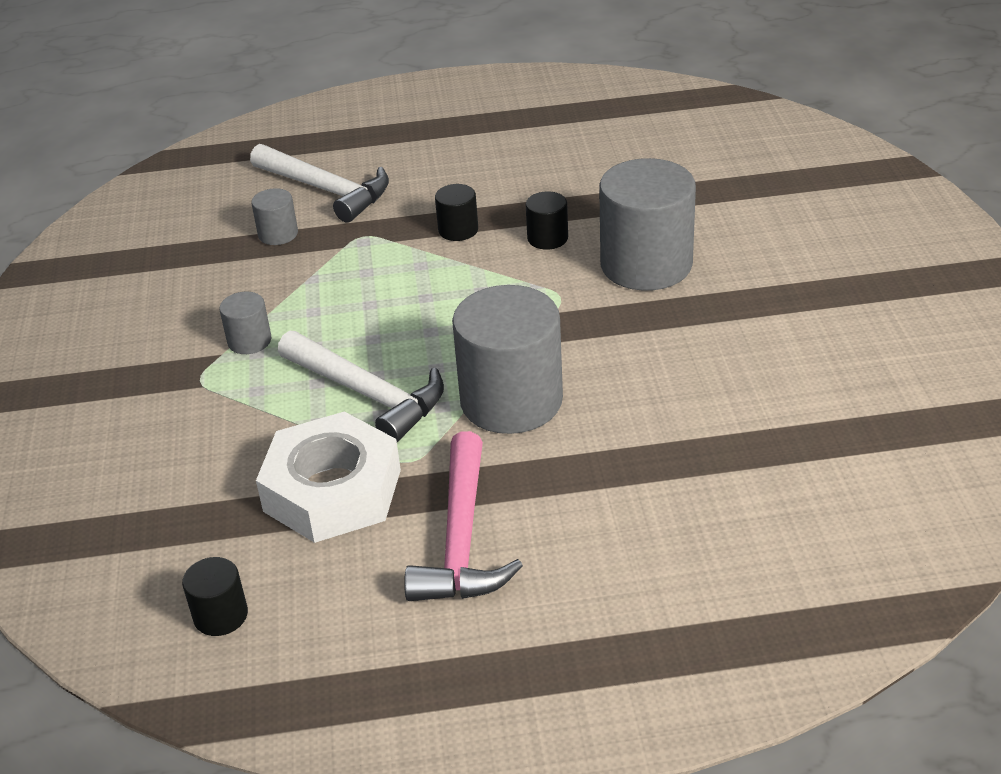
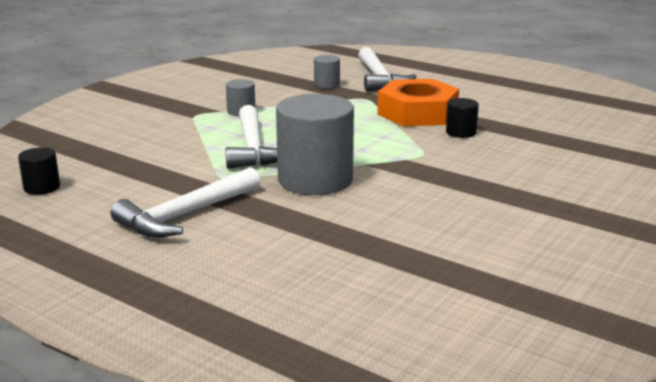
camera: 40 degrees right, 15 degrees down
(332, 490) = (169, 171): white nut -> none
(458, 230) = (417, 113): black cylinder -> orange nut
(461, 539) = (186, 215): pink hammer -> white hammer
(646, 264) = (499, 162): grey cylinder -> none

